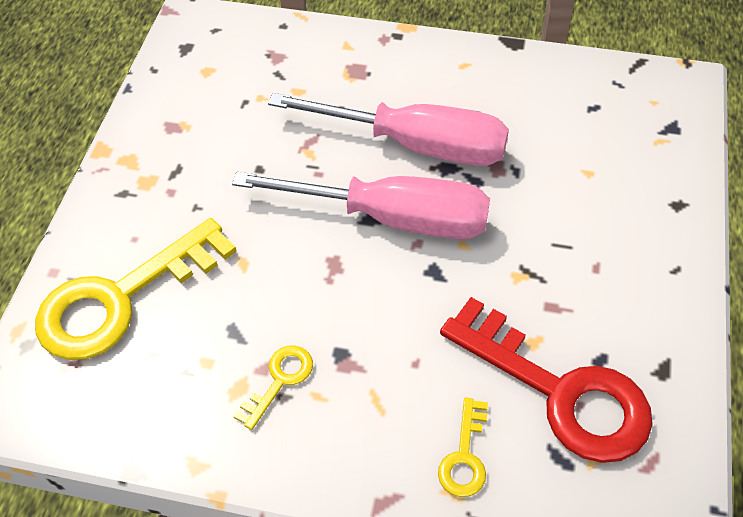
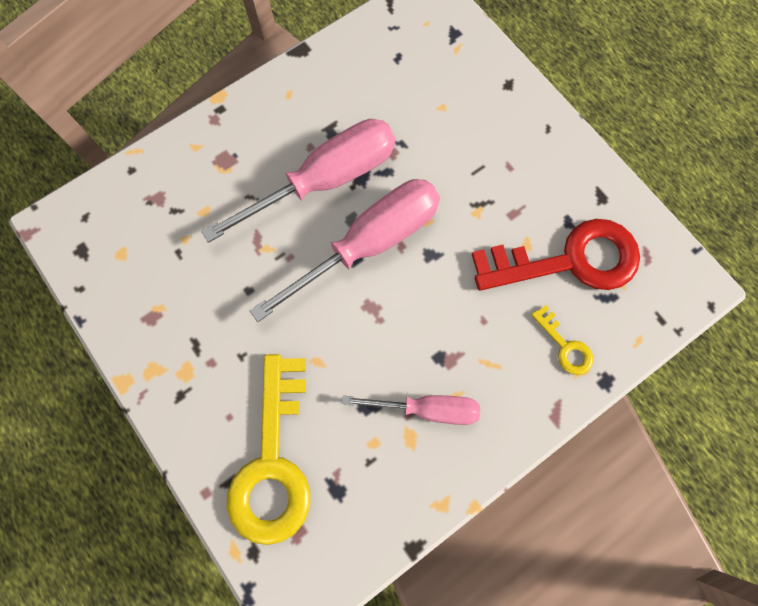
camera: 50 degrees left, 20 degrees up
(280, 380) = (426, 408): yellow key -> pink screwdriver

